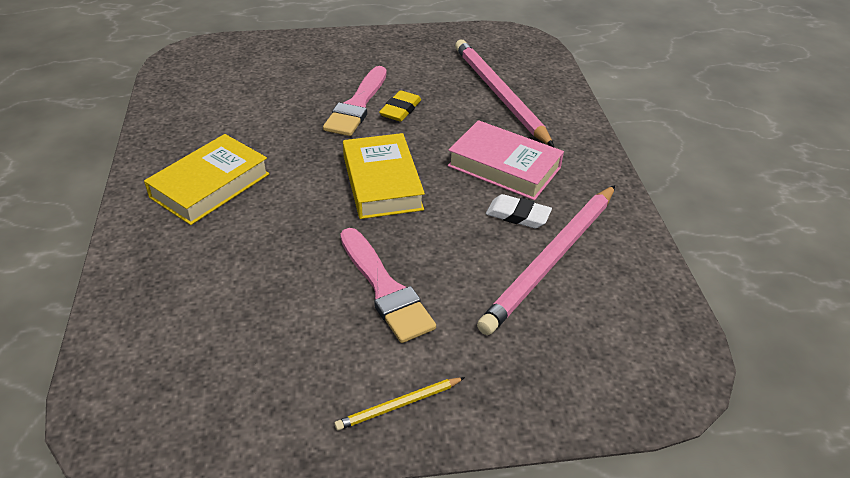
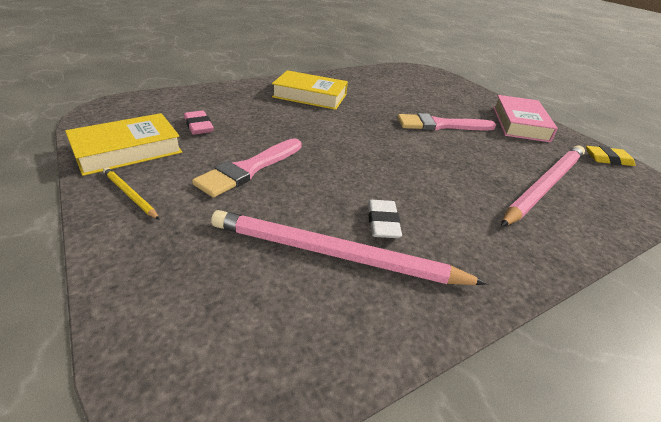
camera: 65 degrees right, 5 degrees down
(245, 320) = (198, 126): none -> pink eraser
(382, 182) = (364, 149): yellow book -> yellow book (127, 150)
(400, 110) = (457, 142): yellow eraser -> yellow eraser (607, 159)
(504, 167) = (443, 204): pink book -> pink book (519, 124)

